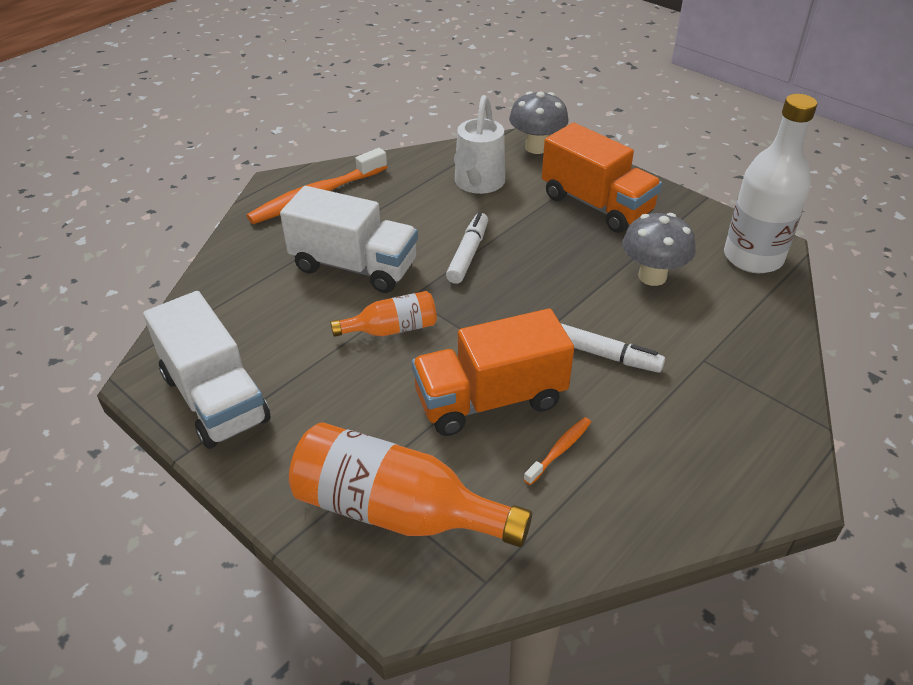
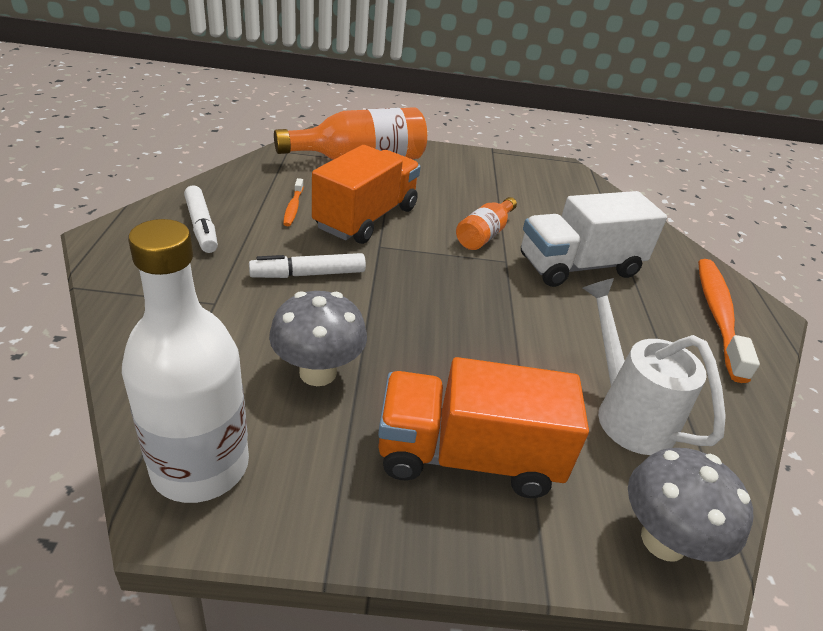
camera: 135 degrees right, 5 degrees down
(215, 398) = (519, 171): white truck -> none
(468, 254) = (515, 316): white marker -> white marker (201, 226)

